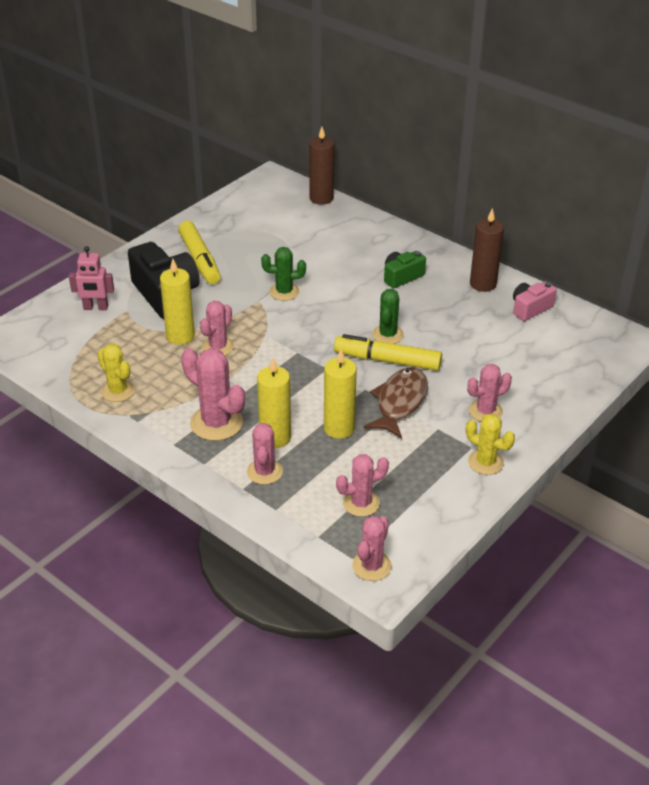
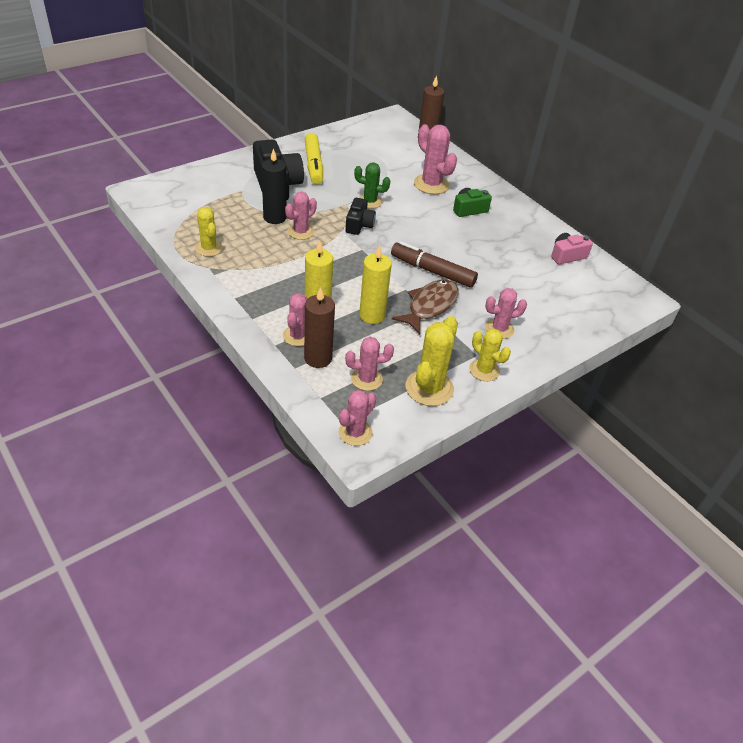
camera: 10 degrees right, 5 degrees up
(96, 307) = (219, 183): pink robot -> none
(180, 336) = (275, 217): yellow candle -> black candle
(216, 423) = (275, 289): pink cactus -> pink cactus (431, 184)
(282, 323) = (359, 225): none -> black camera
(387, 360) = (432, 271): yellow marker -> brown marker
(388, 335) = (440, 251): green cactus -> none
(433, 497) = (429, 388): none -> yellow cactus
(483, 284) = (534, 228): brown candle -> brown candle (318, 358)

